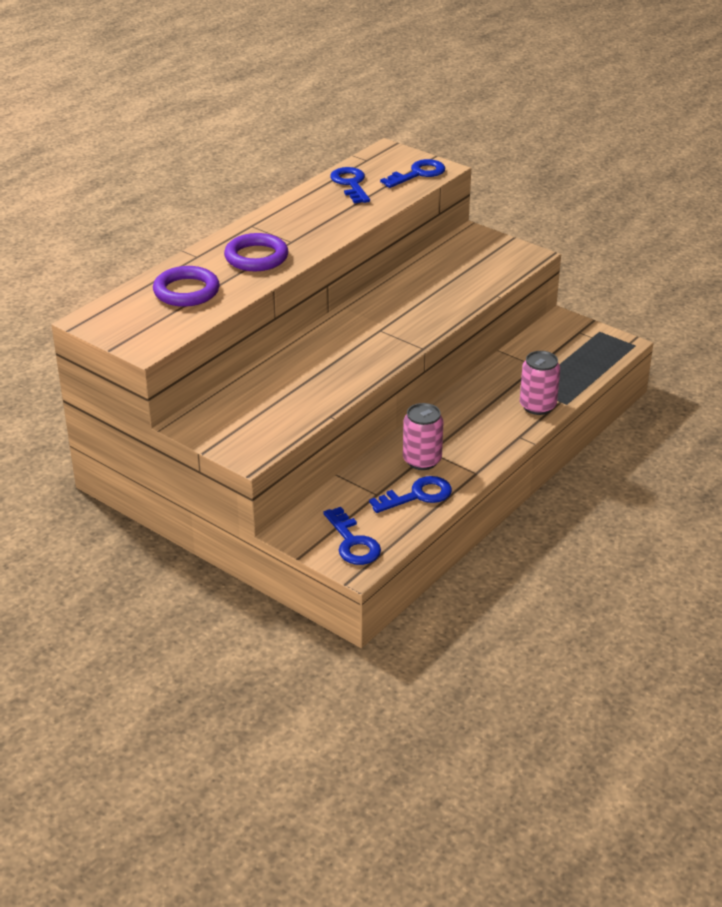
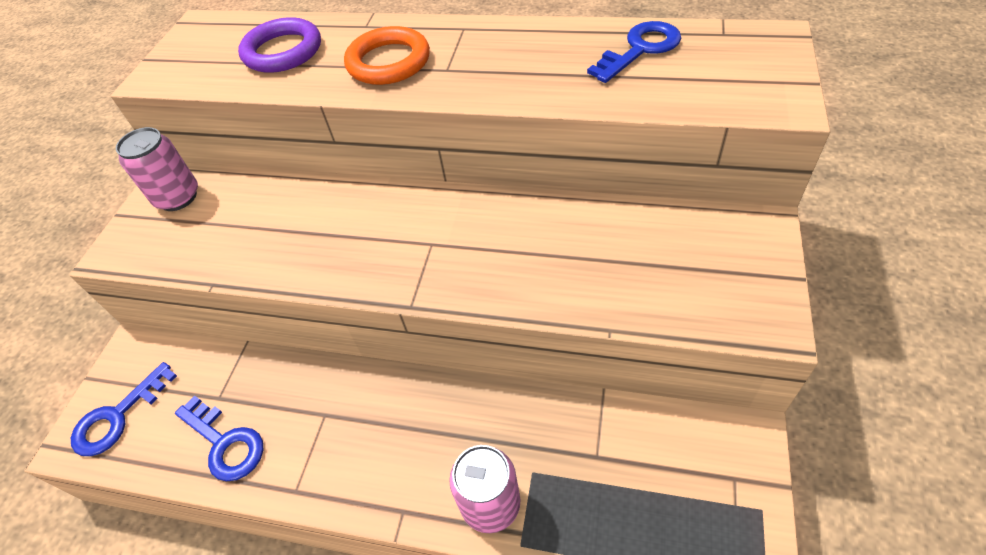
camera: 70 degrees right, 15 degrees up
(256, 257) = (388, 62): purple ring -> orange ring
(418, 174) = (737, 90): blue key -> none
(422, 460) = (301, 414): pink can -> pink can (178, 197)

